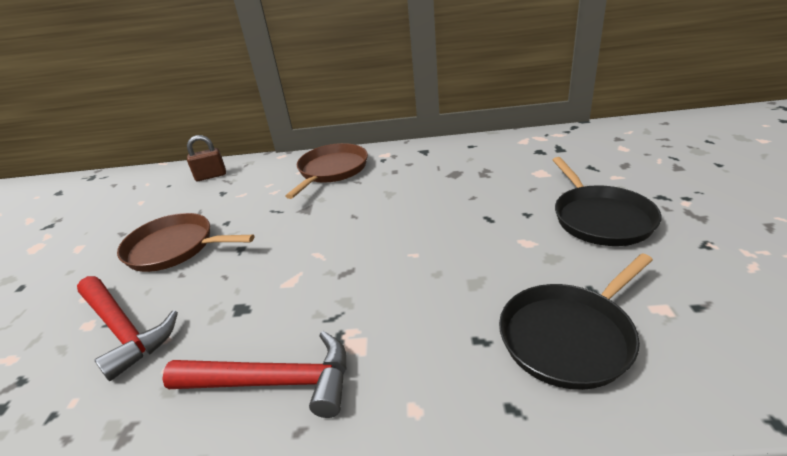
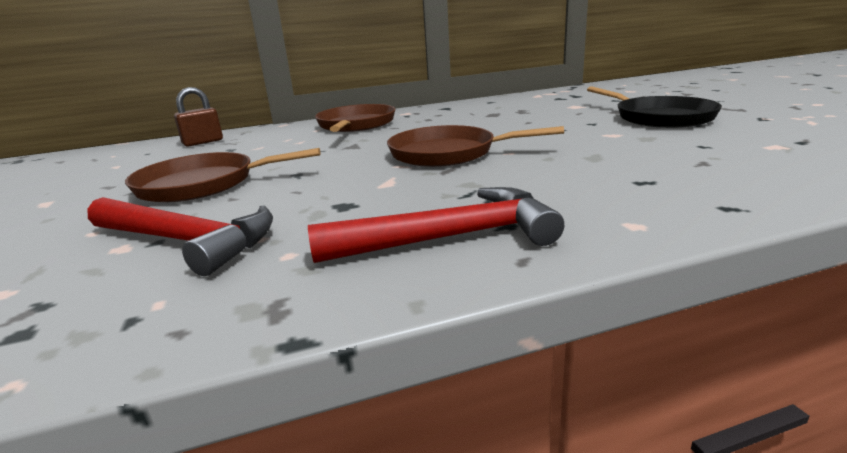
camera: 20 degrees left, 10 degrees down
(365, 243) = (448, 153): none -> brown pan
(570, 336) = (722, 167): black pan -> none

